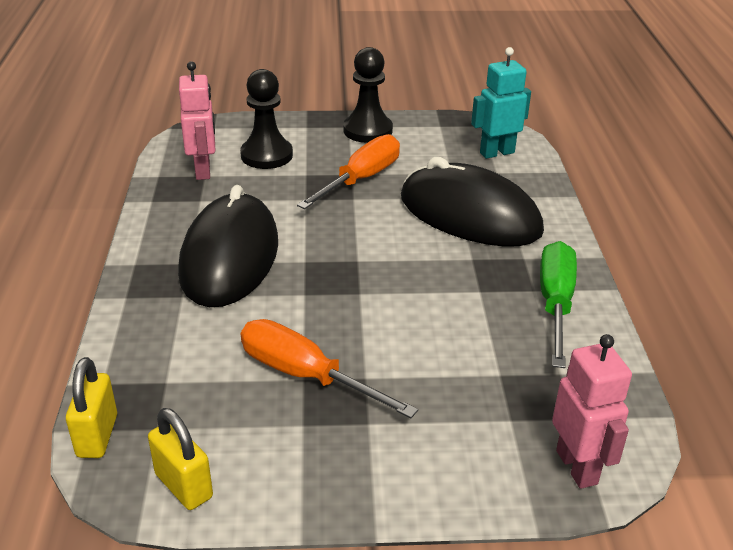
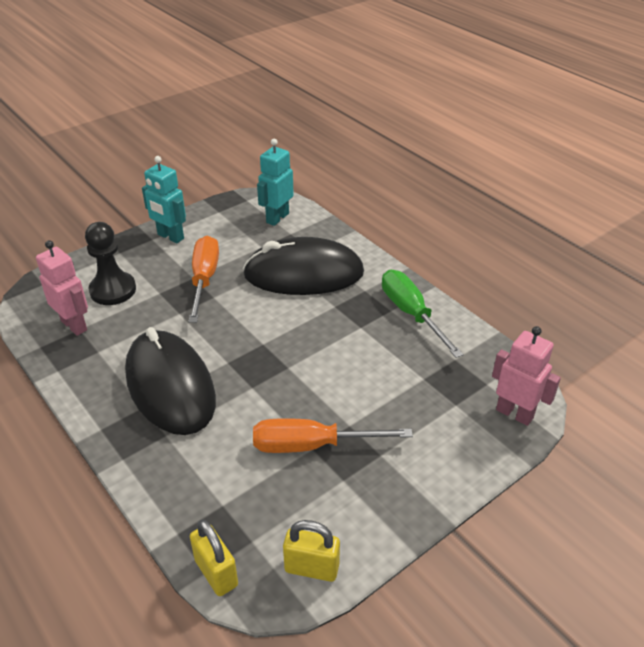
camera: 35 degrees left, 5 degrees up
(367, 130) = (170, 237): black pawn -> turquoise robot

